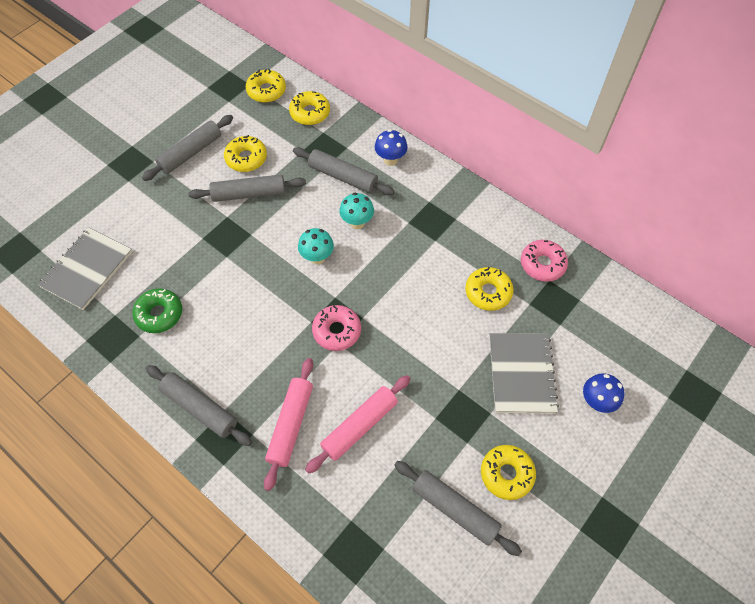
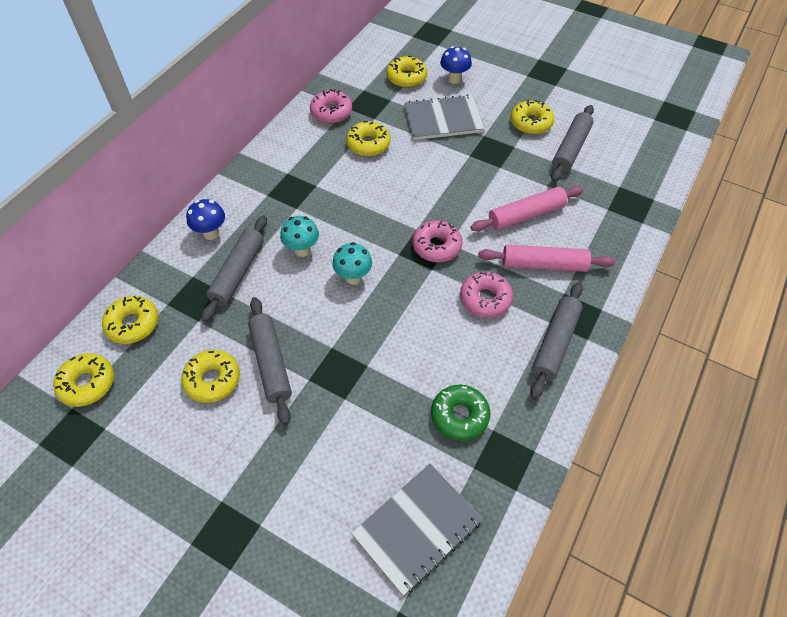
camera: 100 degrees left, 5 degrees down
(87, 269) = (417, 528): grey notebook -> grey notebook turned 60 degrees counterclockwise
(191, 153) = (204, 452): grey rolling pin -> none
(265, 360) = (485, 299): none -> pink donut
(359, 426) = (526, 215): pink rolling pin -> pink rolling pin turned 60 degrees counterclockwise
(600, 348) = (406, 77): none -> yellow donut

